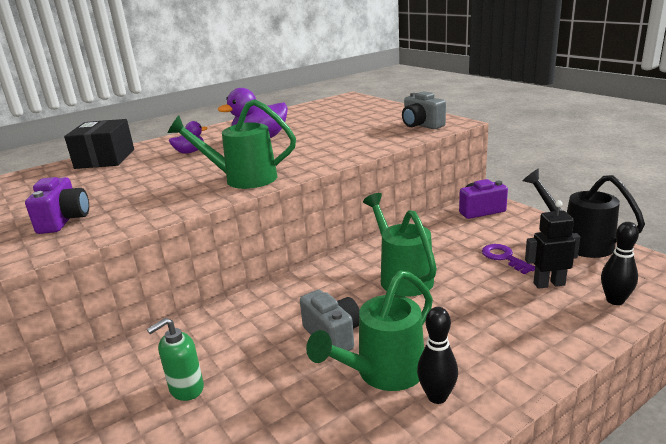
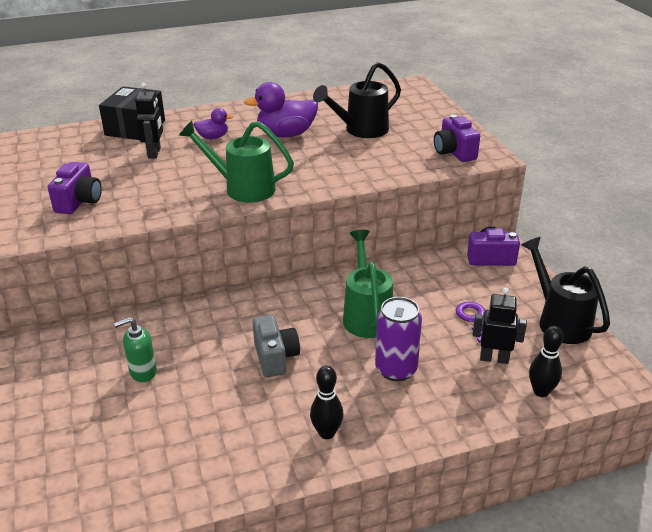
camera: 15 degrees right, 10 degrees up
(134, 171) = (154, 153): none -> black robot
(328, 126) = (361, 130): none -> black watering can
(383, 373) = (297, 402): green watering can -> none
(421, 125) = (454, 152): grey camera -> purple camera
(464, 316) = (396, 369): none -> purple can

